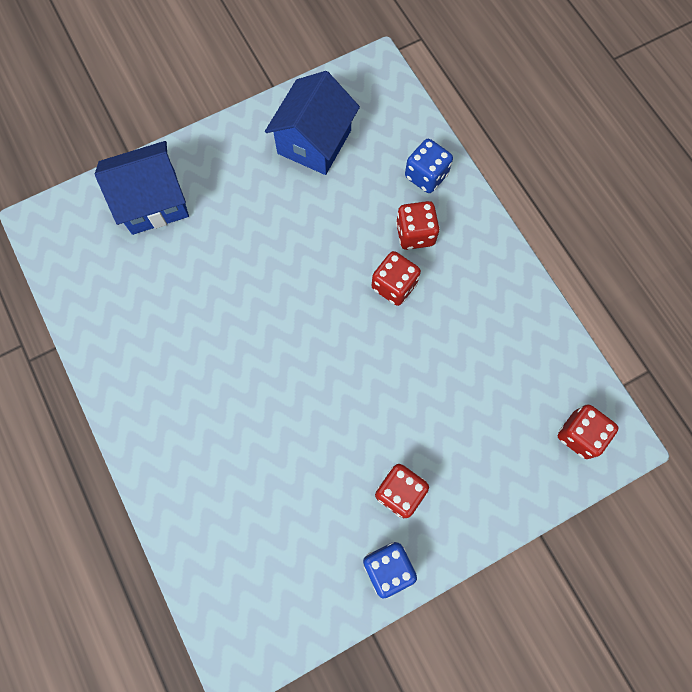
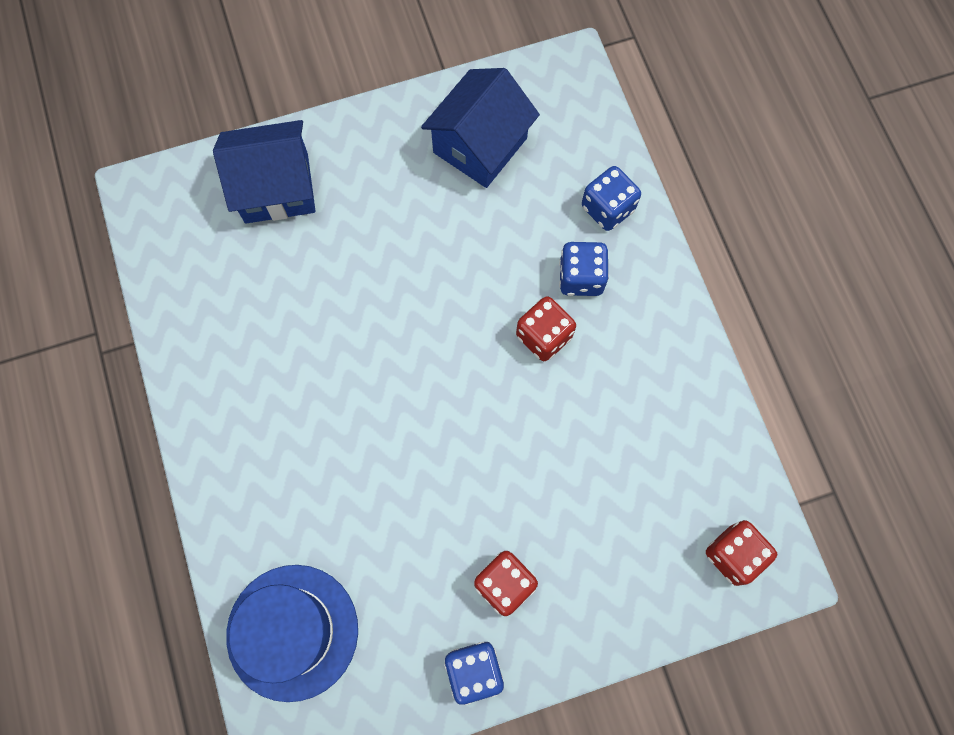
camera: 10 degrees right, 0 degrees up
(231, 563) = (292, 632): none -> blue hat
(415, 234) = (581, 277): red dice -> blue dice

